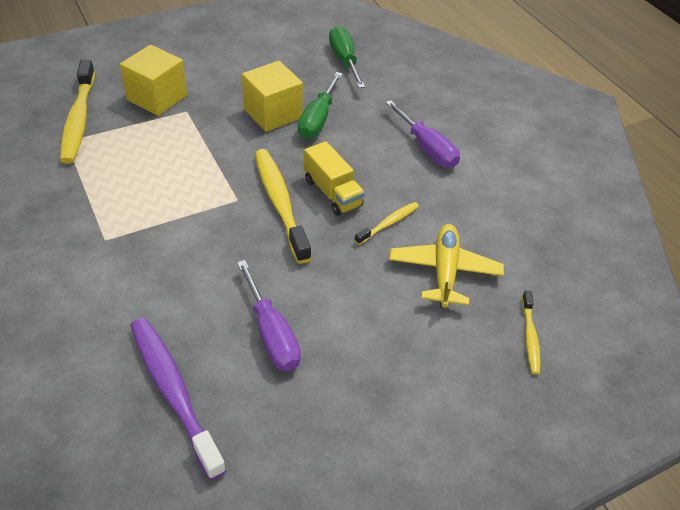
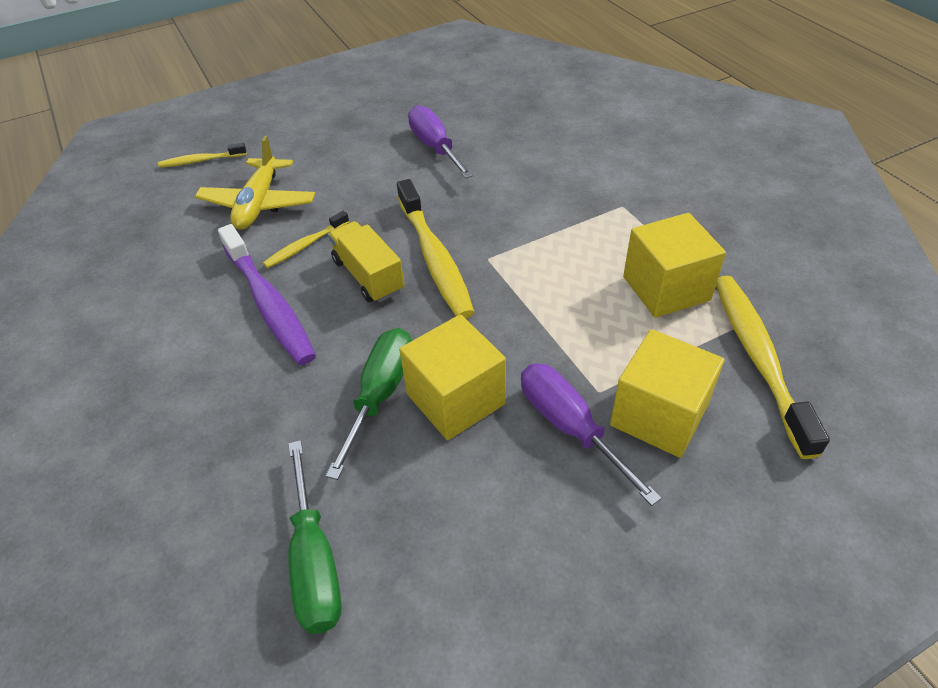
camera: 175 degrees left, 0 degrees up
(110, 165) = (666, 288): none -> yellow cube
(173, 392) = (509, 111): purple toothbrush -> purple toothbrush (269, 303)
(427, 148) = (219, 354): purple screwdriver -> purple screwdriver (570, 427)
(530, 337) = (201, 161): yellow toothbrush -> yellow toothbrush turned 105 degrees counterclockwise

